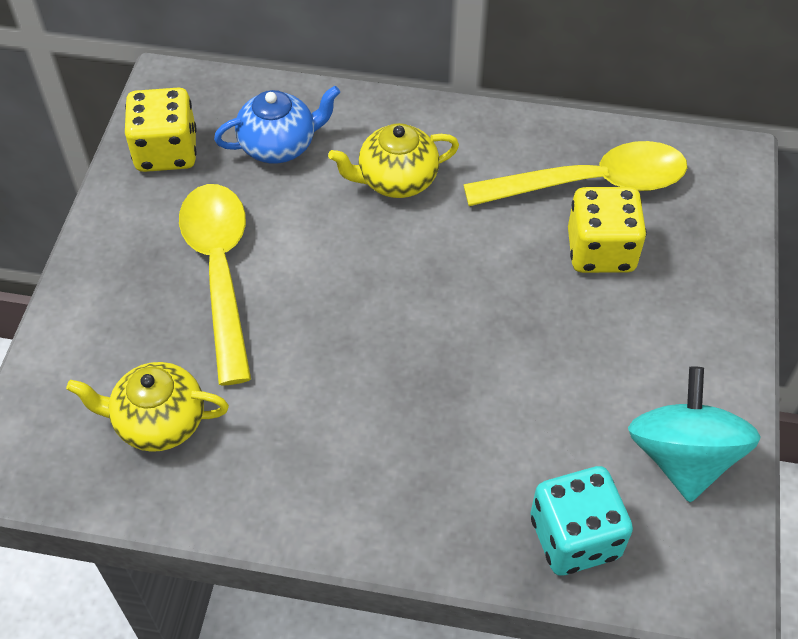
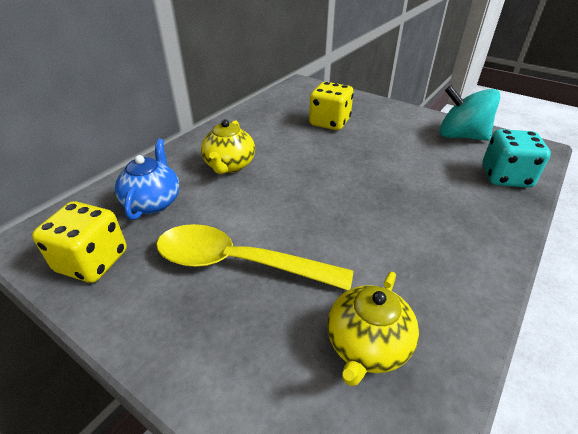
camera: 65 degrees left, 15 degrees down
(591, 183) = (286, 114): yellow spoon -> none

